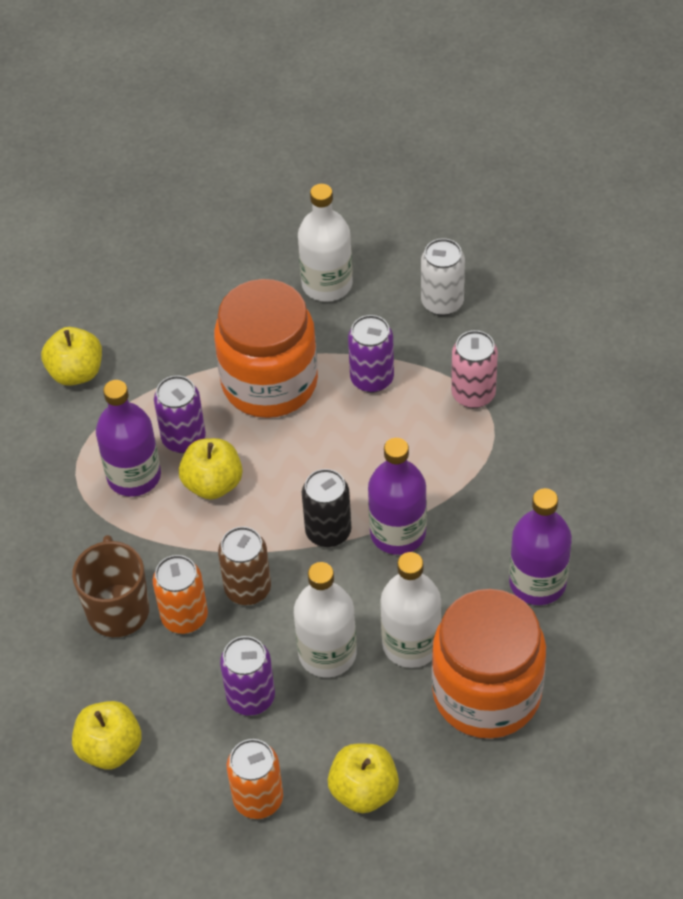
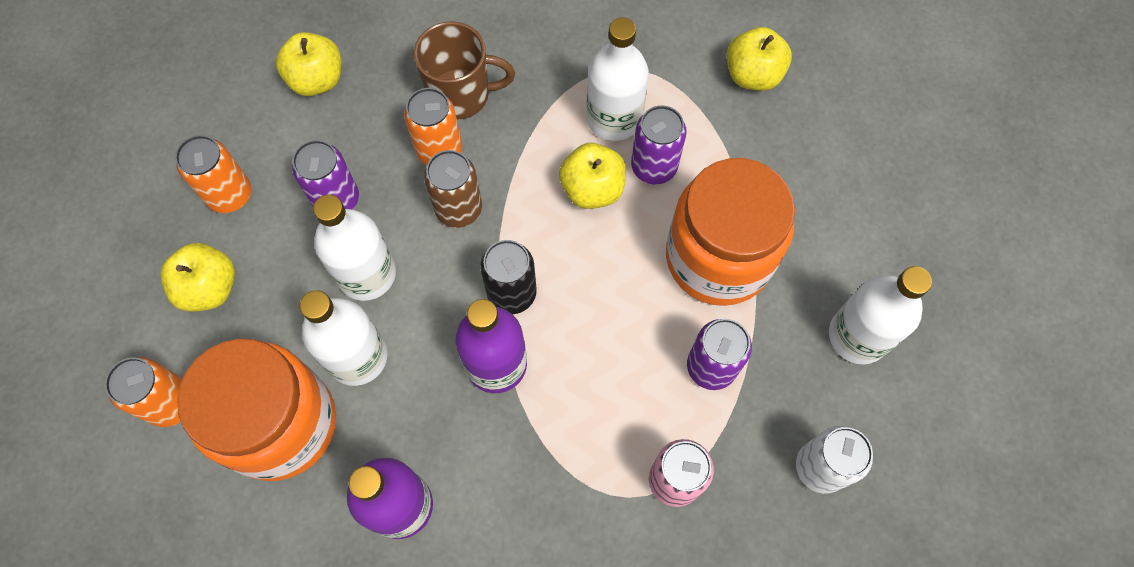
camera: 95 degrees right, 15 degrees up
(134, 476) = (614, 118): purple bottle -> white bottle
(486, 792) = (171, 403): none -> orange can

